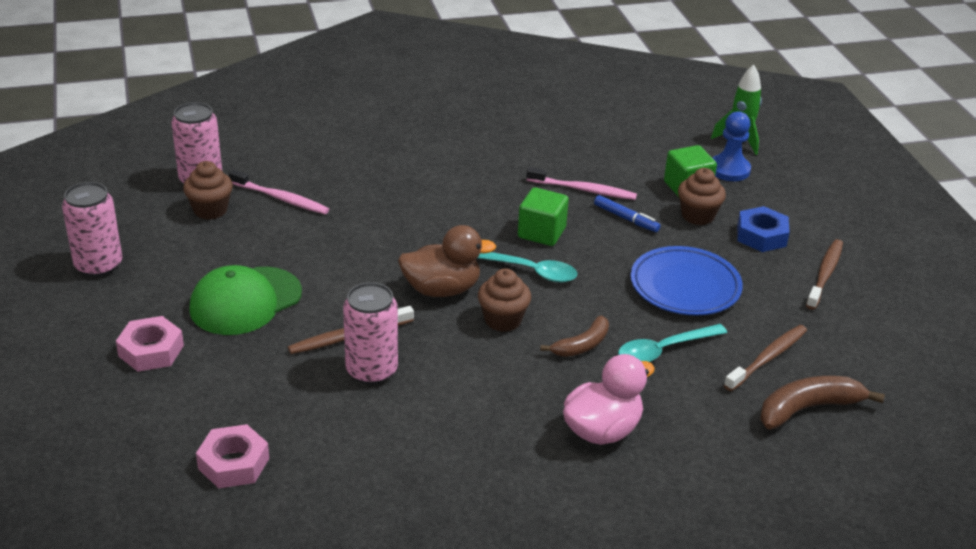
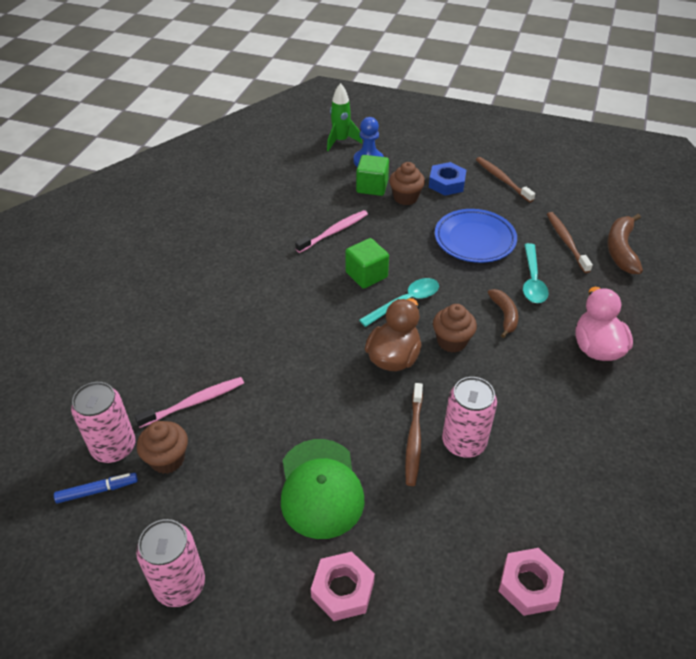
camera: 55 degrees left, 10 degrees up
(626, 218) = (383, 229): blue marker -> blue marker (97, 491)

